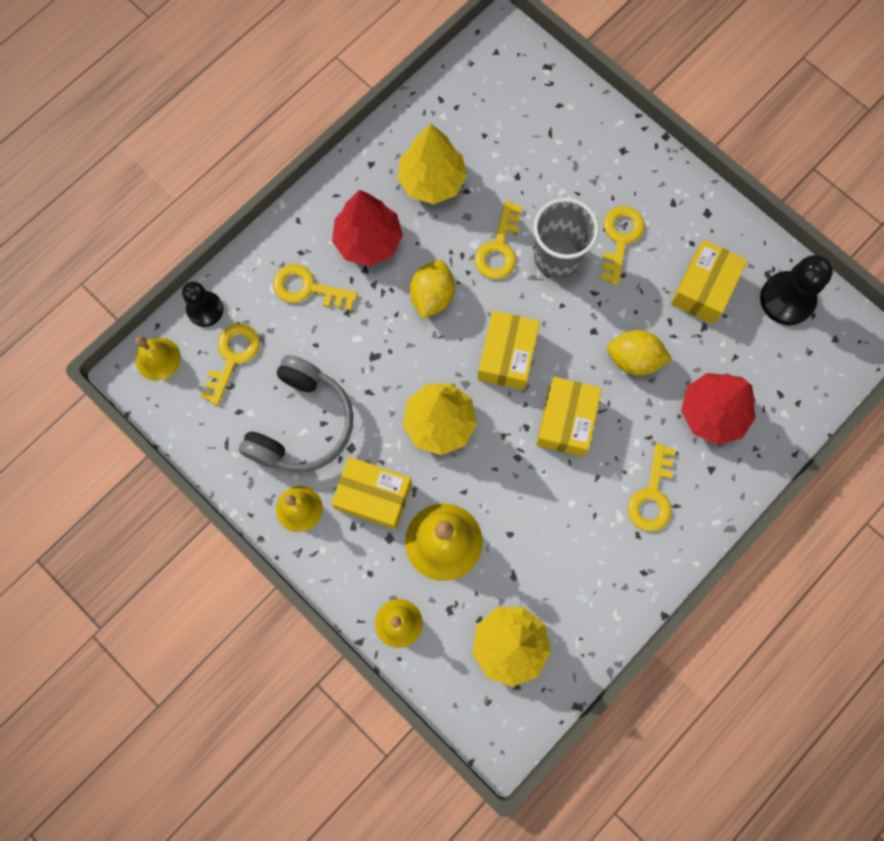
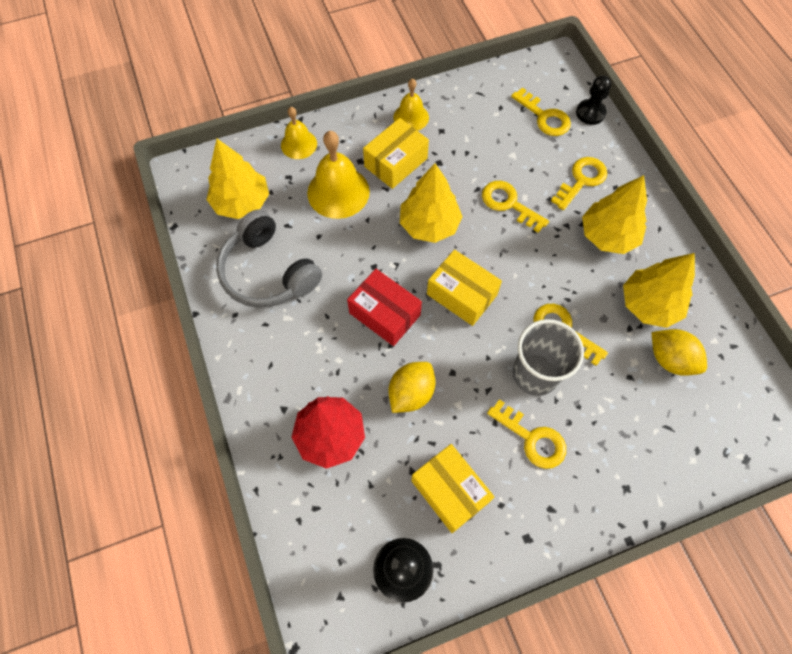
camera: 115 degrees right, 10 degrees down
(158, 359) = (562, 75): yellow bell -> none
(302, 424) = (472, 140): grey headphones -> grey headphones (268, 272)
(368, 241) = (608, 236): red tree -> yellow tree
(432, 296) = (538, 262): yellow lemon -> yellow lemon (670, 359)
(566, 421) = (384, 314): yellow box -> red box
(652, 495) = (289, 350): yellow key -> yellow key (509, 204)

